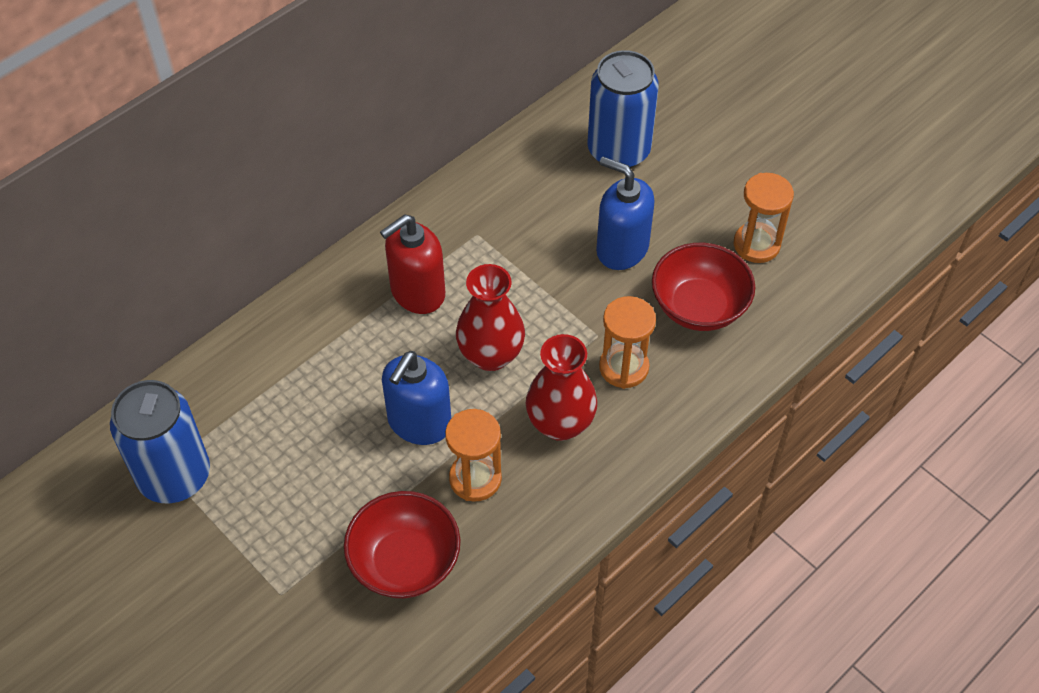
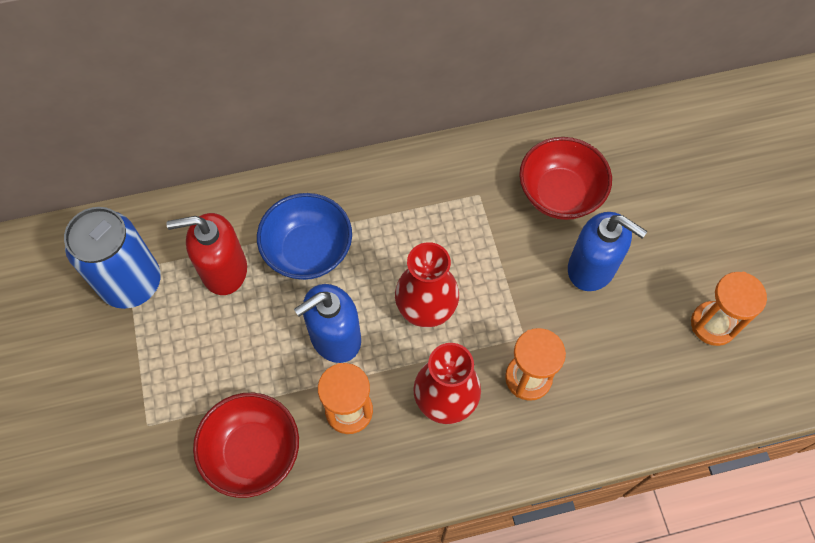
camera: 30 degrees right, 10 degrees up
(341, 360) = (308, 250): none -> blue bowl
(417, 292) = (401, 222): red soap dispenser -> red soap dispenser (224, 270)
(618, 151) = (643, 176): blue can -> none
(621, 248) = (592, 268): blue soap dispenser -> blue soap dispenser turned 150 degrees clockwise
(699, 307) = (626, 356): red bowl -> red bowl (559, 194)

